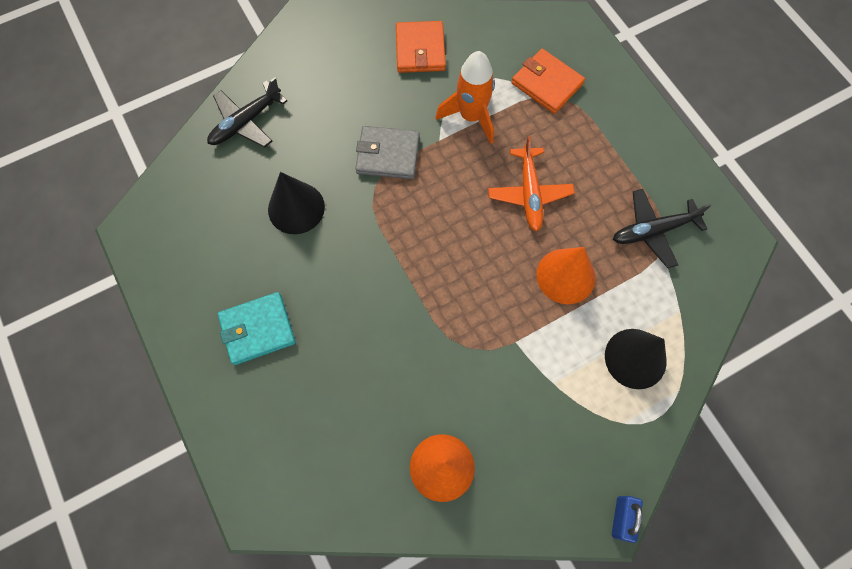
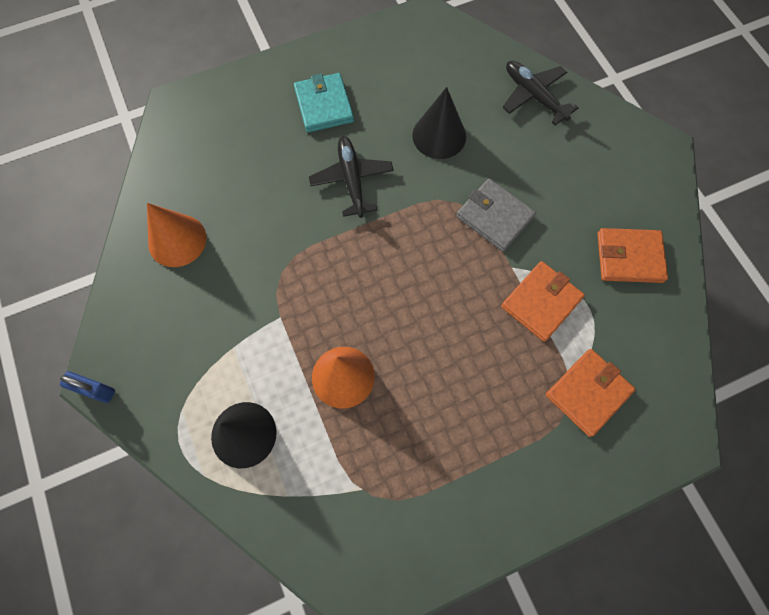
camera: 95 degrees right, 0 degrees up
(388, 155) = (494, 217): grey wallet -> grey wallet turned 60 degrees counterclockwise
(471, 116) = (541, 302): orange rocket -> orange wallet
(529, 193) = (443, 352): orange plane -> none
(653, 230) = (387, 486): black plane -> black plane (352, 180)

